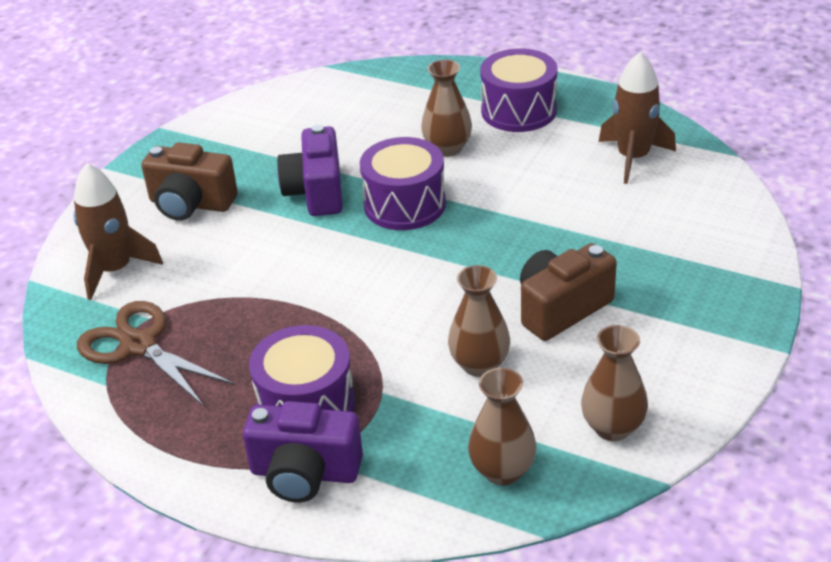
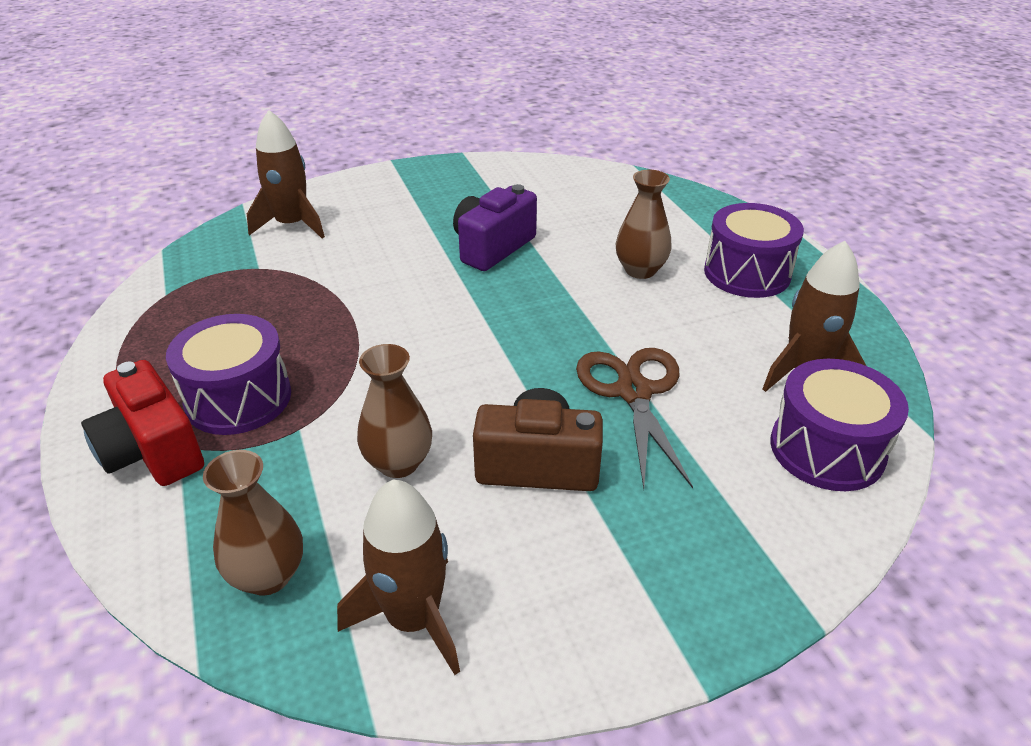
camera: 40 degrees right, 0 degrees up
(139, 345) = (223, 282): brown scissors -> brown scissors (633, 392)
(191, 204) = (401, 209): brown camera -> none
(305, 473) = (152, 451): purple camera -> red camera
(404, 204) = (541, 293): purple drum -> purple drum (827, 449)
(613, 428) = (413, 619): brown vase -> brown rocket

